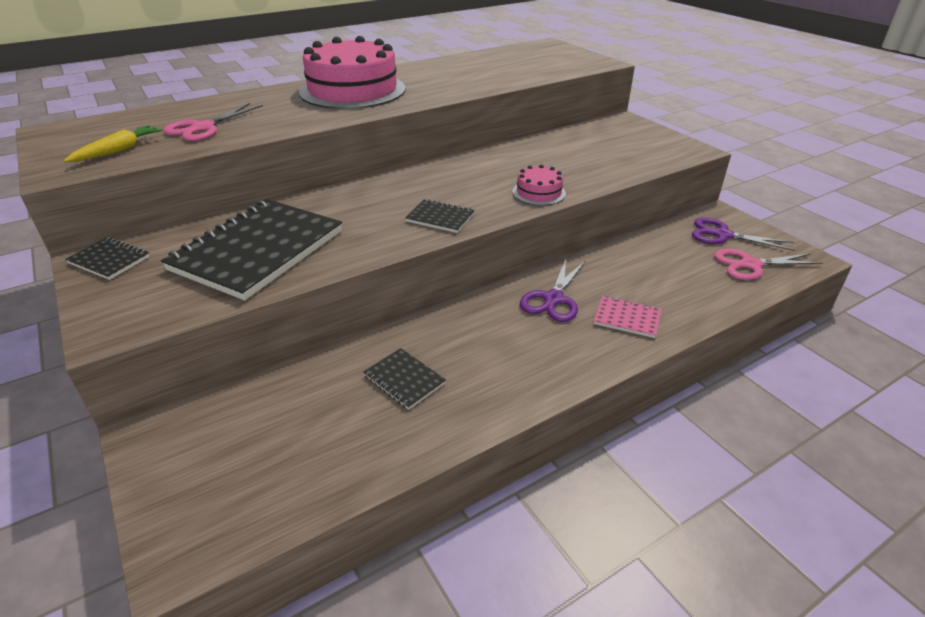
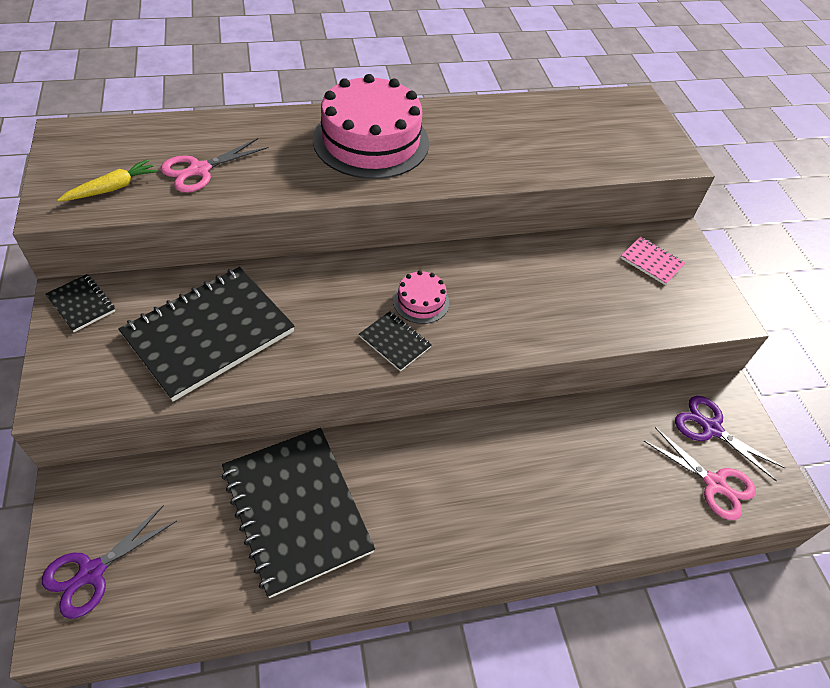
camera: 15 degrees right, 15 degrees up
(404, 380) = (296, 510): black notebook -> black notebook, size x2.27
(539, 192) = (513, 334): pink cake -> pink cake (421, 301)
(553, 299) = (480, 458): purple scissors -> purple scissors (92, 572)
(627, 318) = (539, 510): pink notebook -> pink notebook (651, 262)
(751, 265) = (714, 483): pink scissors -> pink scissors turned 150 degrees counterclockwise

